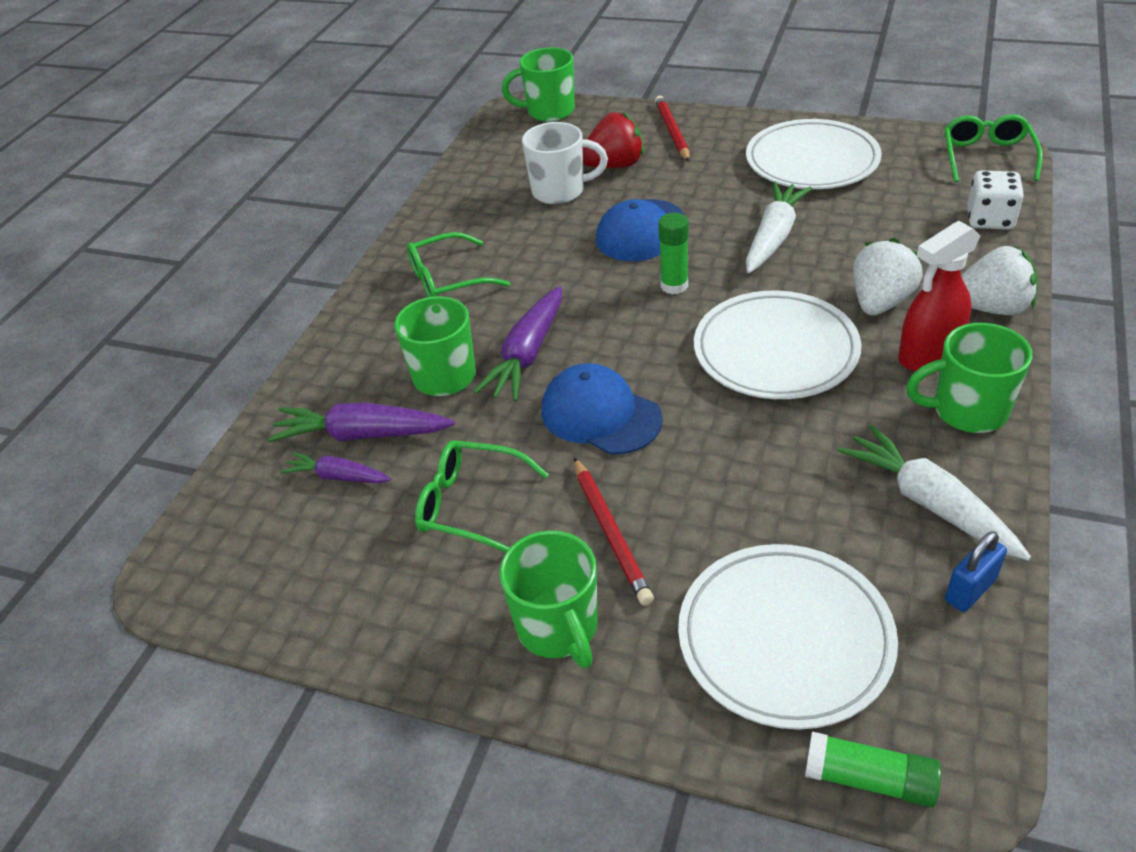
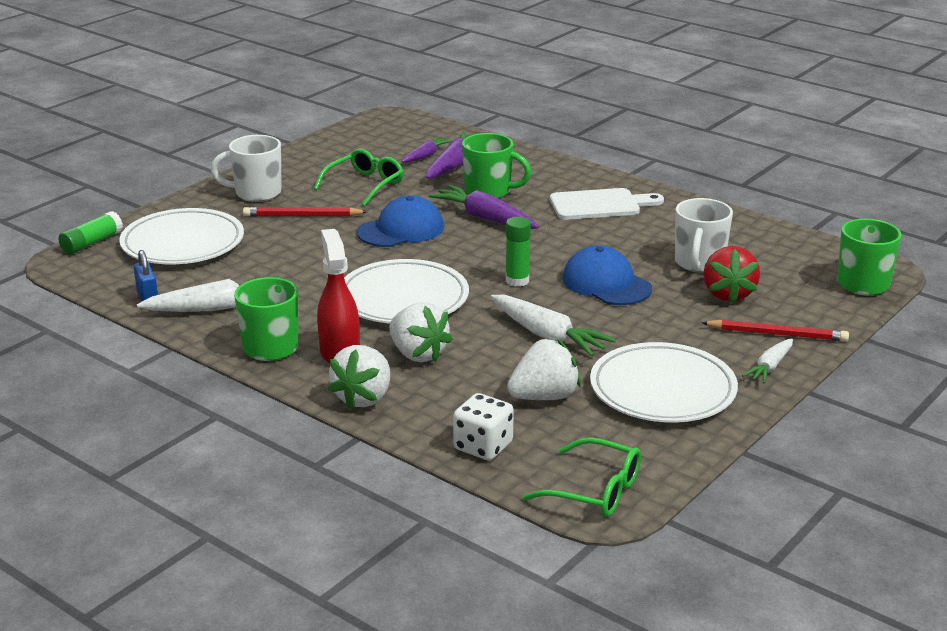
camera: 105 degrees right, 15 degrees down
(447, 280) = (600, 205): green glasses -> white cutting board
(558, 628) = (256, 193): green mug -> white mug
(730, 125) = (770, 367): none -> white carrot
(881, 211) = (544, 397): none -> white strawberry

